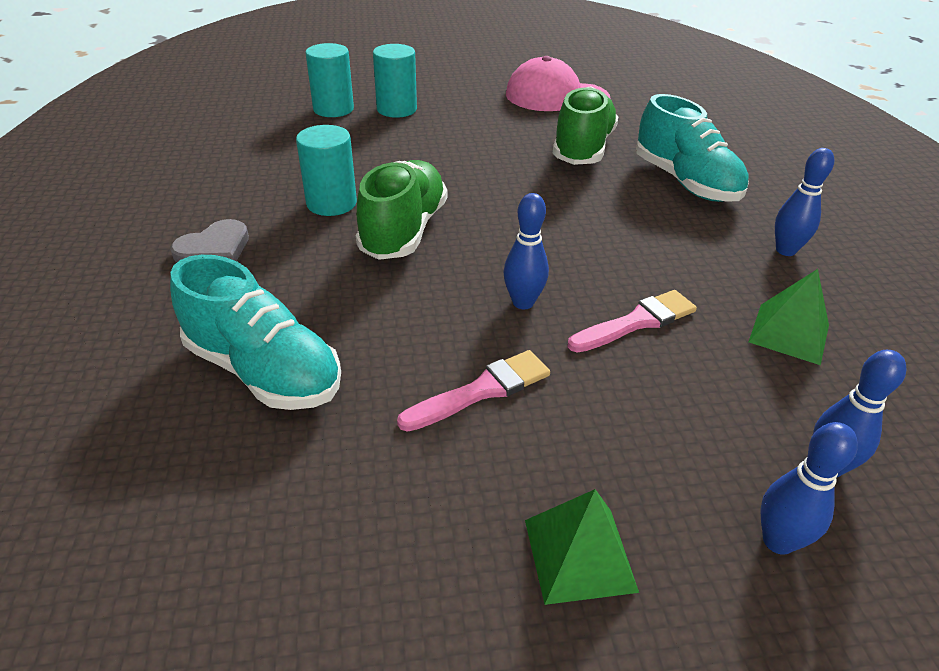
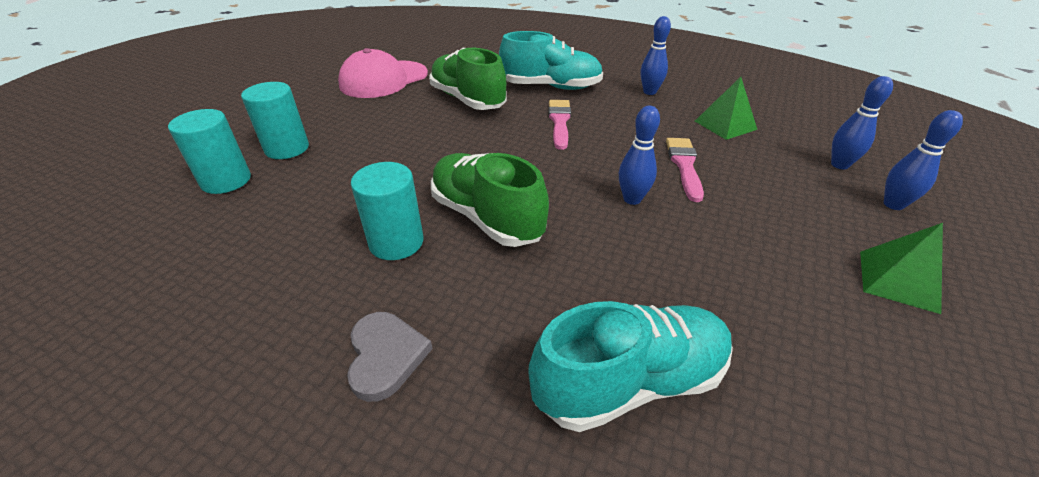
camera: 55 degrees left, 0 degrees up
(482, 390) = (722, 258): pink brush -> pink brush (559, 122)

